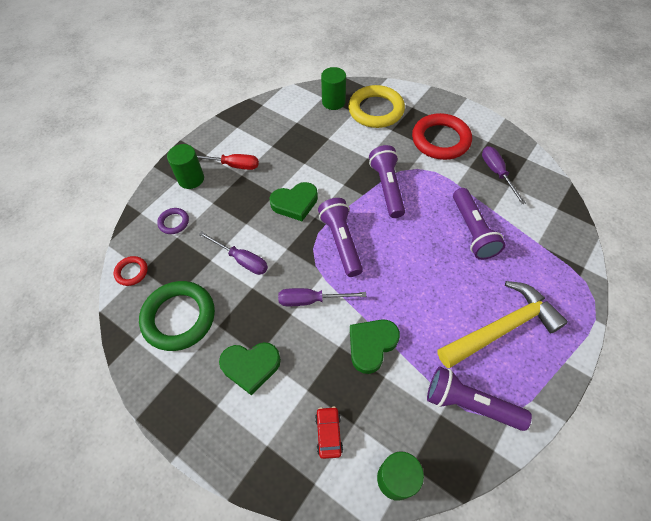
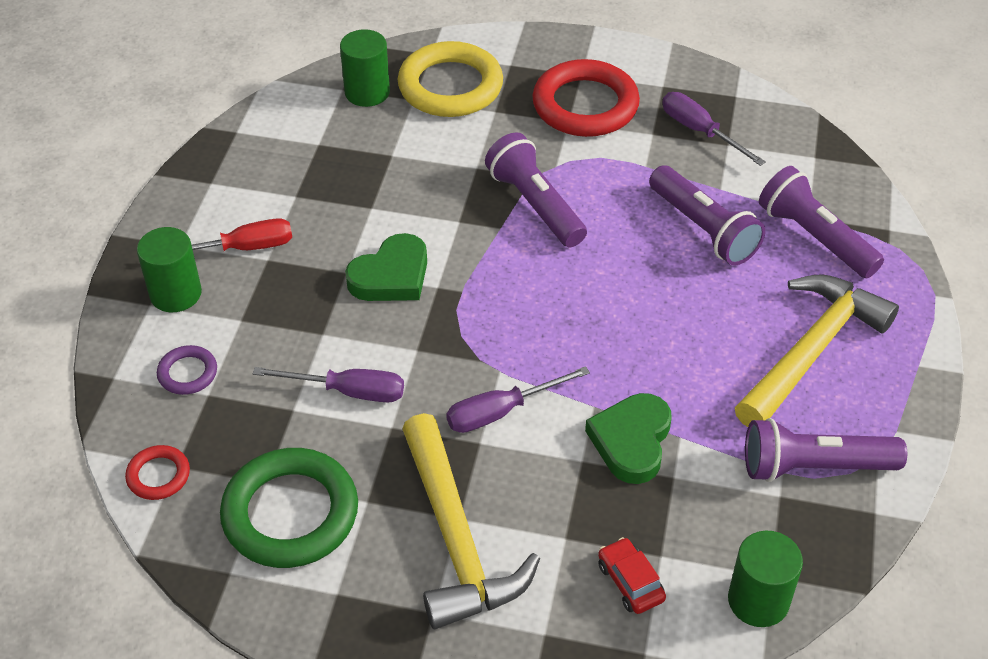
camera: 25 degrees left, 10 degrees down
(251, 366) = (456, 539): green heart -> yellow hammer
(341, 242) = (503, 310): purple flashlight -> purple flashlight (815, 238)

